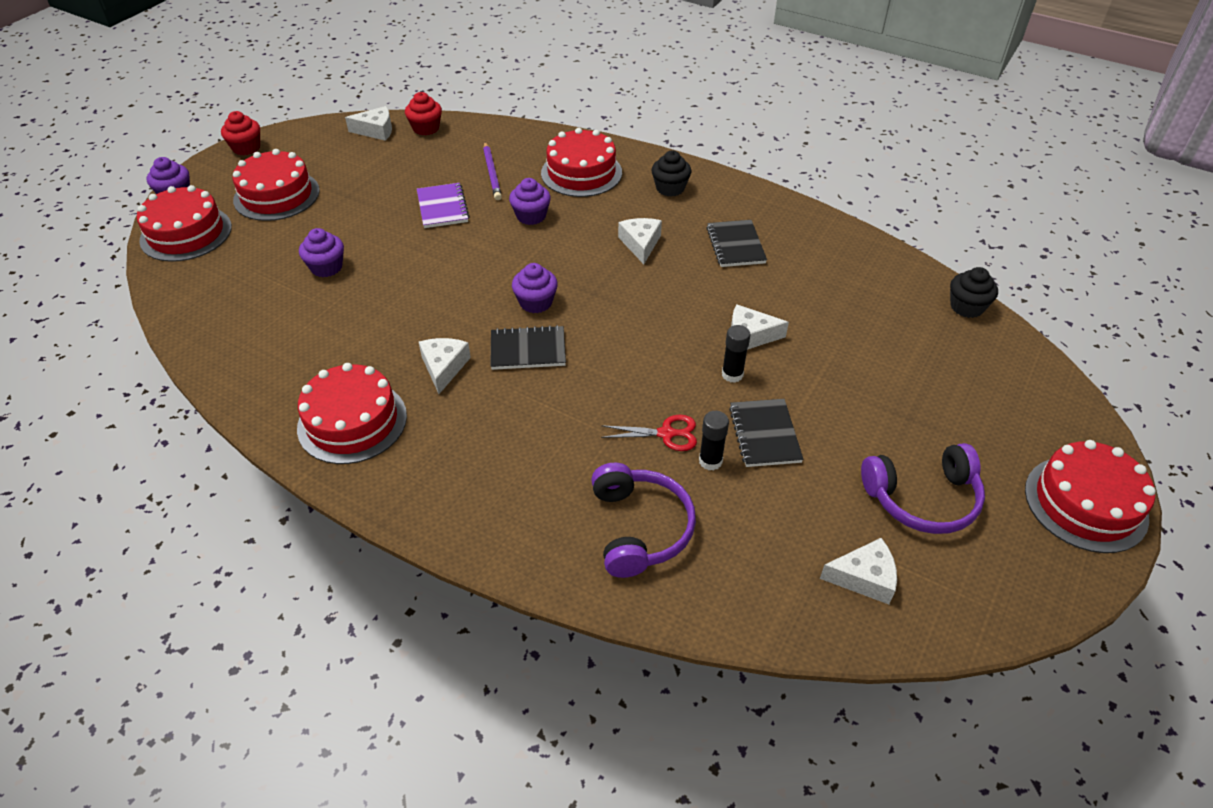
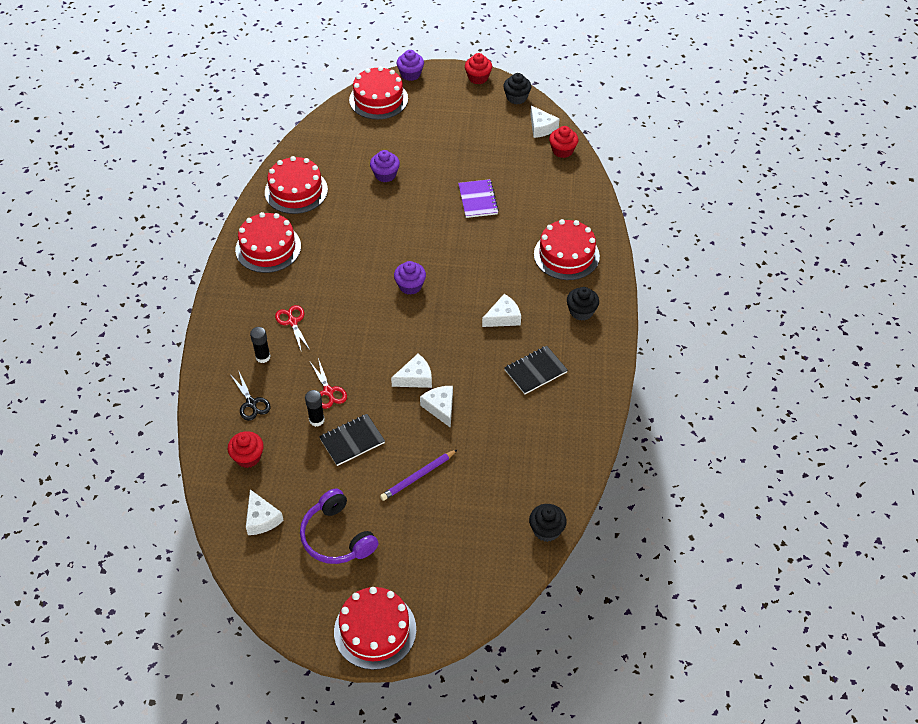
camera: 65 degrees right, 5 degrees up
(276, 195) = (439, 117): red cake -> red cake (296, 191)
(311, 132) = (516, 97): none -> black cupcake
(442, 207) = (478, 200): purple notebook -> purple notebook turned 60 degrees counterclockwise
(444, 367) = (329, 267): white cheese -> white cheese (415, 378)
(492, 173) = (533, 208): purple pencil -> purple pencil (418, 476)
(515, 435) = (292, 322): none -> red scissors
(528, 350) = (365, 299): black notebook -> none
(531, 216) = (497, 248): purple cupcake -> none
(640, 528) = (251, 403): purple headphones -> black scissors
(732, 374) = (397, 409): black glue stick -> black glue stick (263, 357)
(741, 562) = (248, 457): none -> red cupcake

